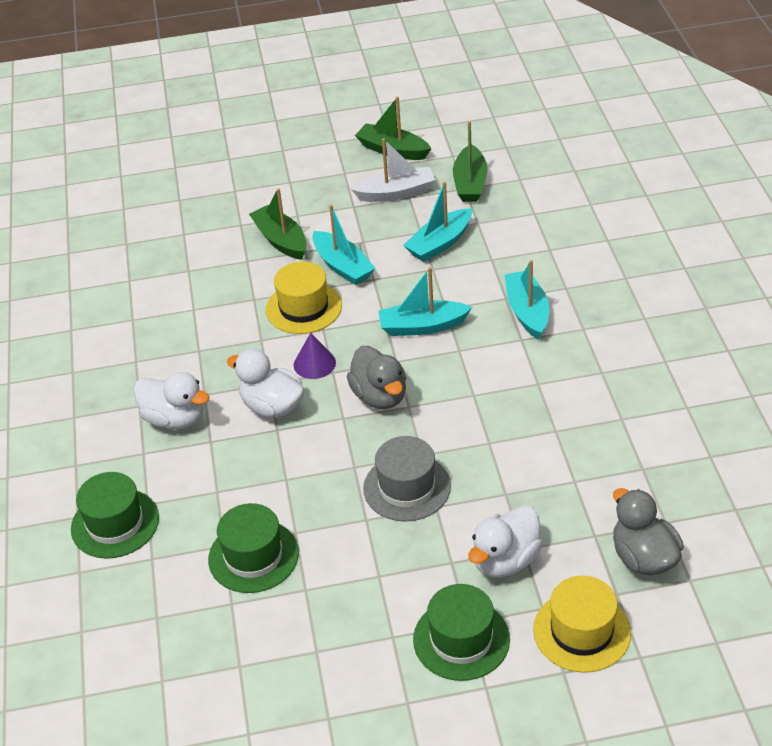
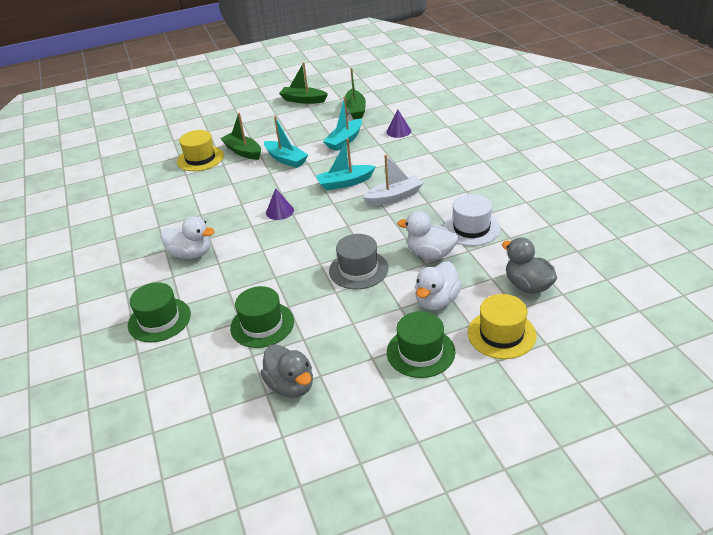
camera: 10 degrees left, 5 degrees down
(272, 406) = (256, 238): white duck -> white duck (430, 253)
(303, 308) = (266, 183): yellow hat -> yellow hat (200, 158)
(380, 396) = (327, 223): grey duck -> grey duck (291, 386)
(396, 193) = (311, 120): white boat -> white boat (394, 197)
(527, 238) = (398, 131): none -> purple cone
(527, 312) = (409, 167): turquoise boat -> none
(590, 442) = (471, 228): none -> white hat

